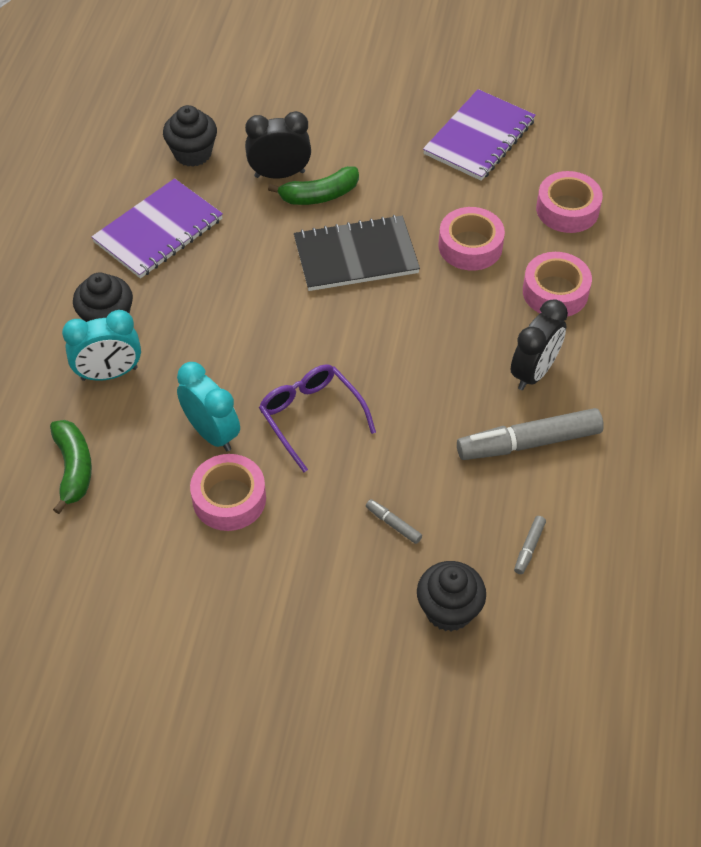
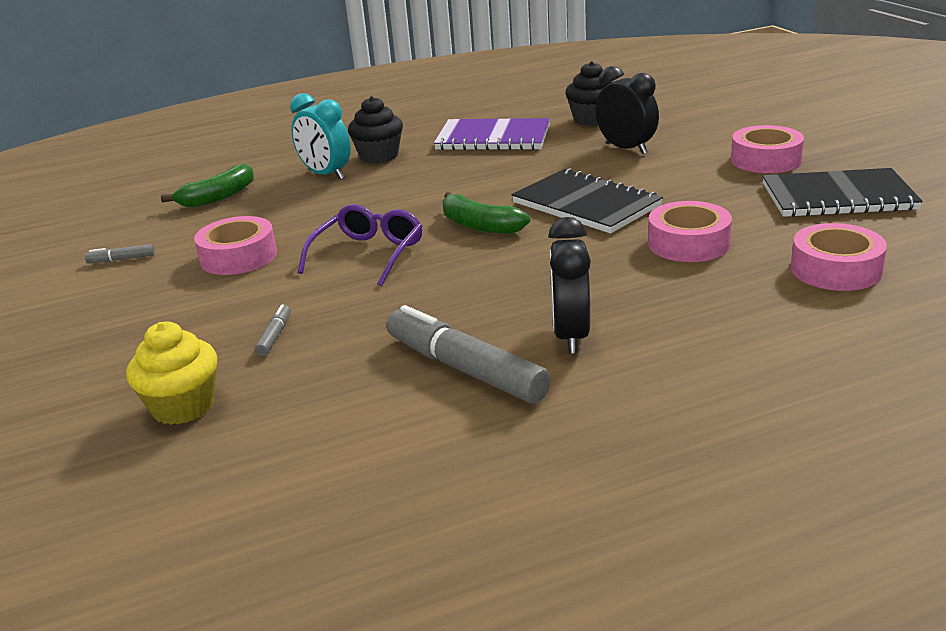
camera: 60 degrees right, 25 degrees down
(212, 433) = (305, 226): turquoise clock -> none
(319, 195) = (631, 168): green banana -> green banana (480, 226)
(449, 610) = (183, 406): black cupcake -> yellow cupcake
(479, 137) = (838, 197): purple notebook -> black notebook
(529, 548) = (311, 424): grey marker -> grey marker (121, 259)
(534, 372) = (570, 335): black clock -> black clock turned 90 degrees clockwise
(555, 292) = (705, 306): pink tape -> pink tape (765, 160)

